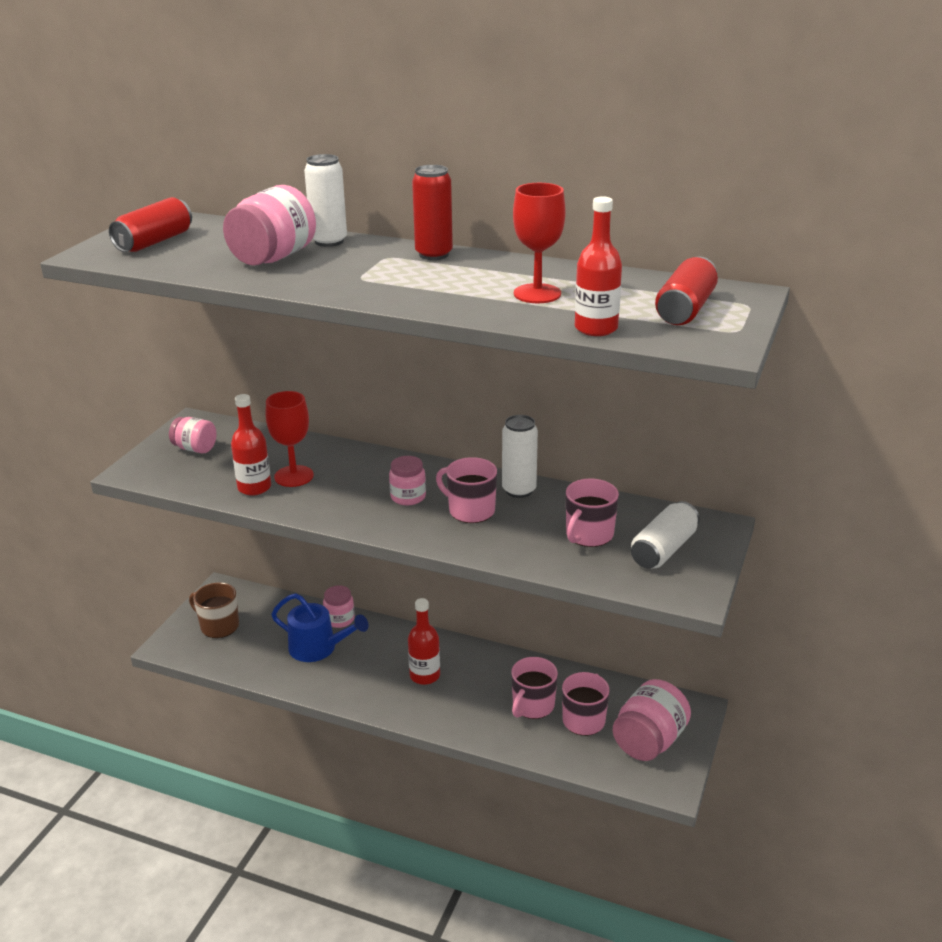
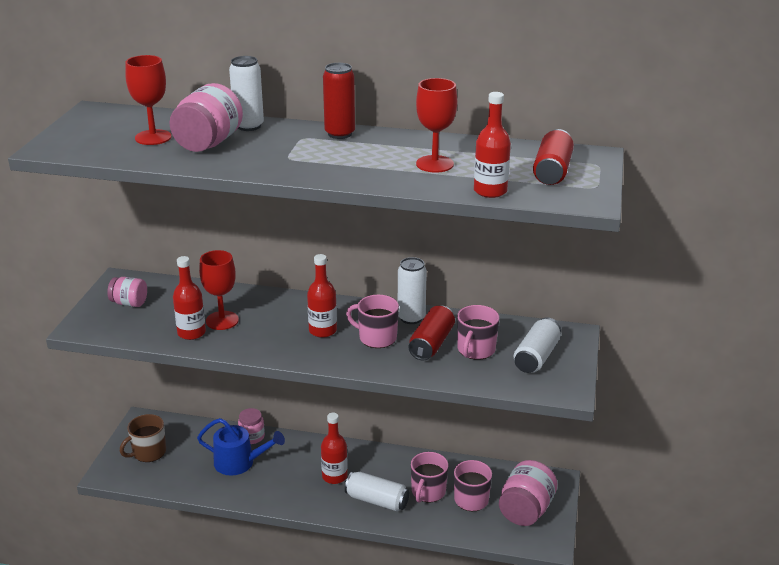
camera: 10 degrees left, 0 degrees up
(154, 242) = (100, 133): red can -> red can (431, 343)
(212, 248) = (153, 137): none -> red goblet
(219, 626) = (148, 452): brown mug -> brown mug turned 60 degrees counterclockwise
(408, 497) = (322, 330): pink jar -> red bottle
(468, 710) = (377, 500): none -> white can

